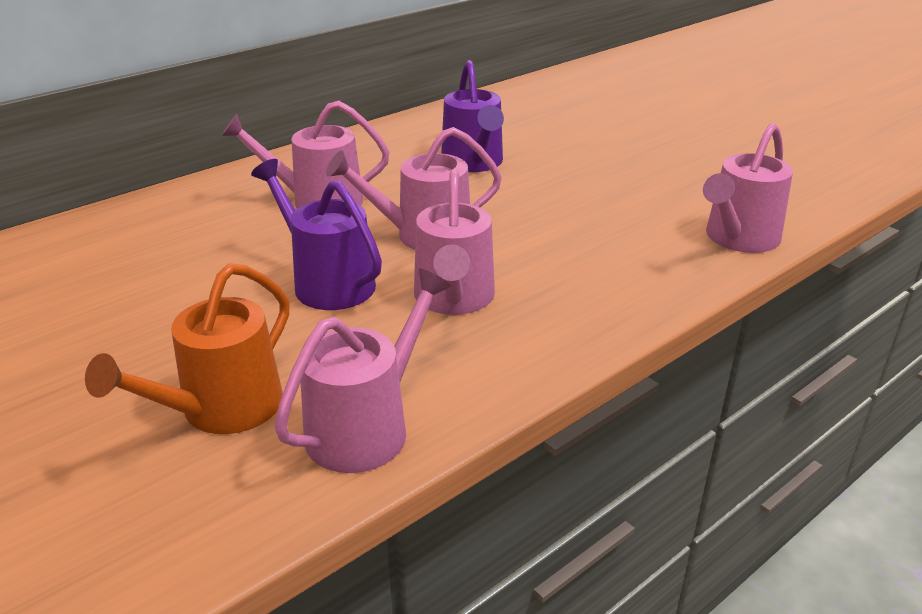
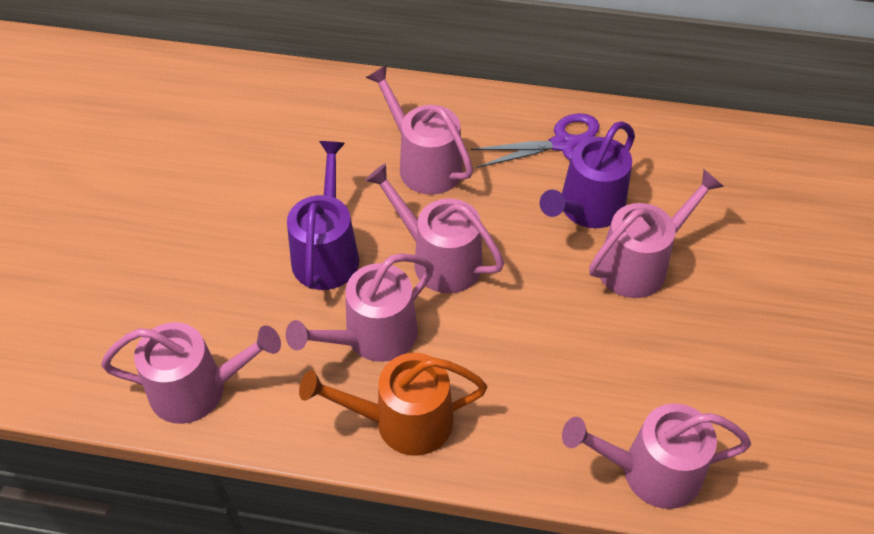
camera: 50 degrees right, 20 degrees up
(222, 409) = (158, 307): orange watering can -> orange watering can (403, 421)
(401, 145) = (564, 144): none -> purple scissors
(552, 167) = (639, 264): none -> pink watering can

